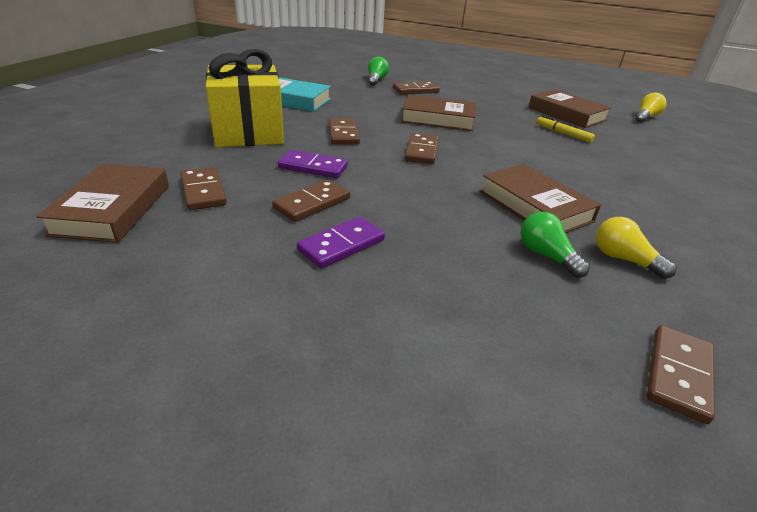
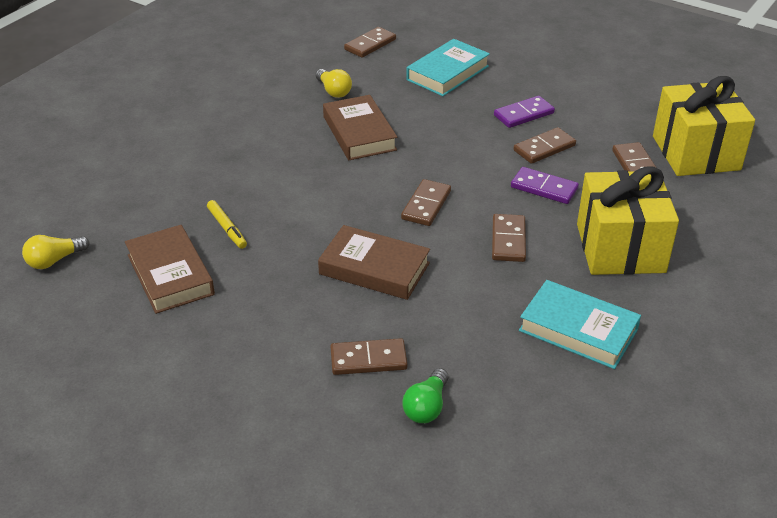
camera: 165 degrees left, 5 degrees up
(112, 209) = (696, 153): brown book -> yellow gift
(485, 312) = (448, 73): none -> turquoise book
(546, 256) = (385, 97): green light bulb -> none

